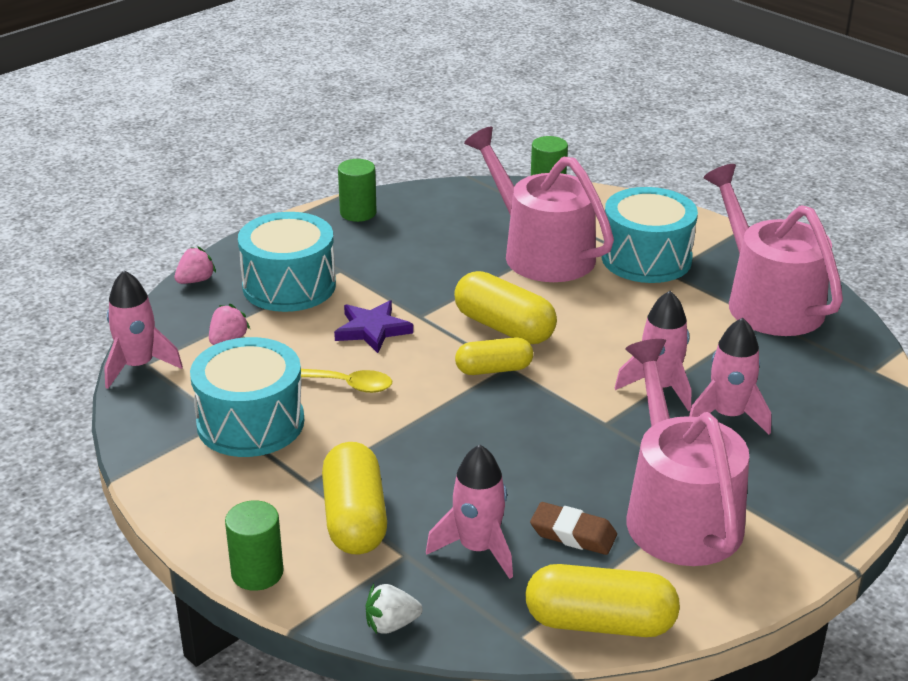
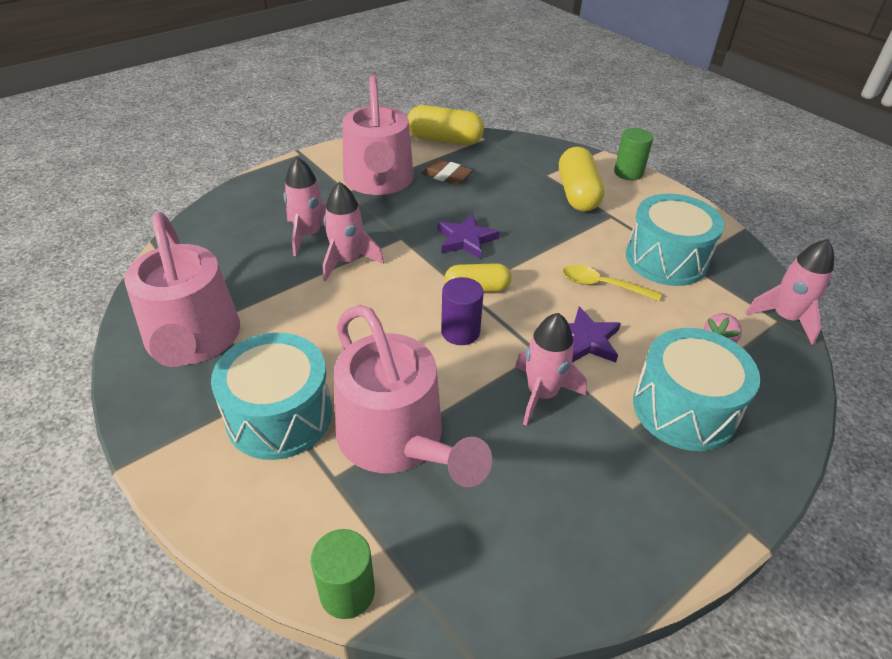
camera: 175 degrees left, 10 degrees up
(196, 280) = (792, 427): pink strawberry -> none
(358, 213) = (632, 552): green cylinder -> none
(391, 624) = (551, 147): white strawberry -> none
(477, 548) = (503, 174): pink rocket -> pink rocket (542, 394)
(504, 327) = (460, 332): yellow capsule -> purple cylinder
(518, 427) = (466, 239): none -> purple star

